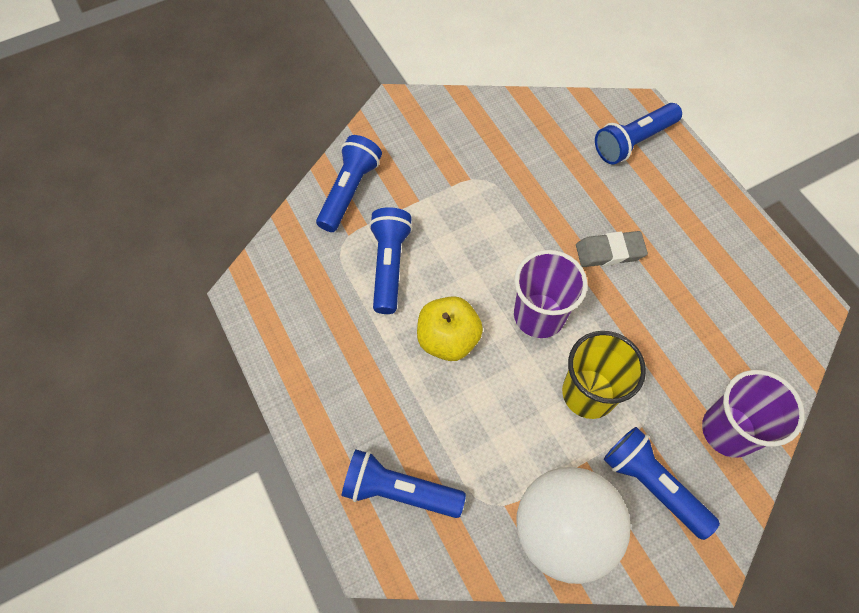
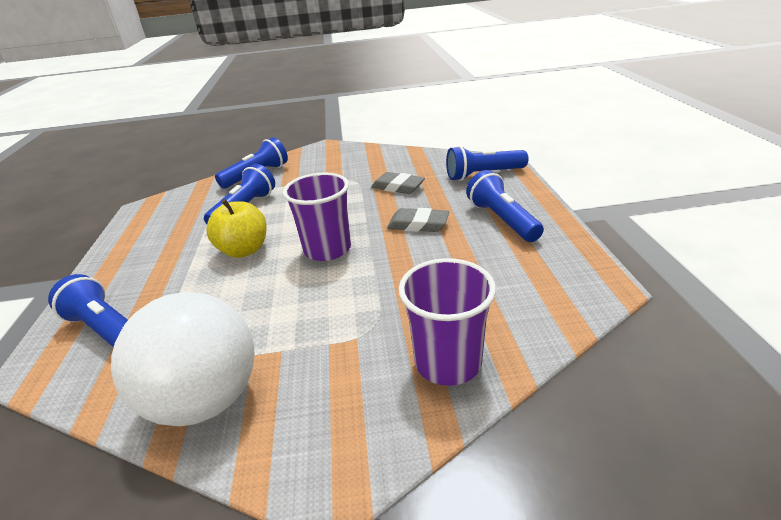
camera: 25 degrees right, 30 degrees down
(549, 184) = (398, 187): none -> grey eraser
(588, 393) = (326, 303): yellow cup -> none
(652, 485) = (329, 386): blue flashlight -> blue flashlight (501, 220)

